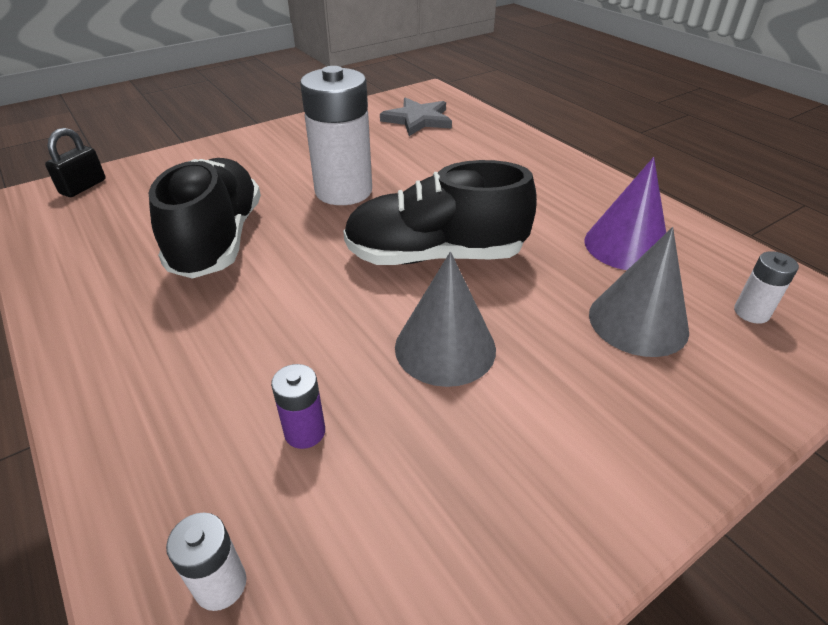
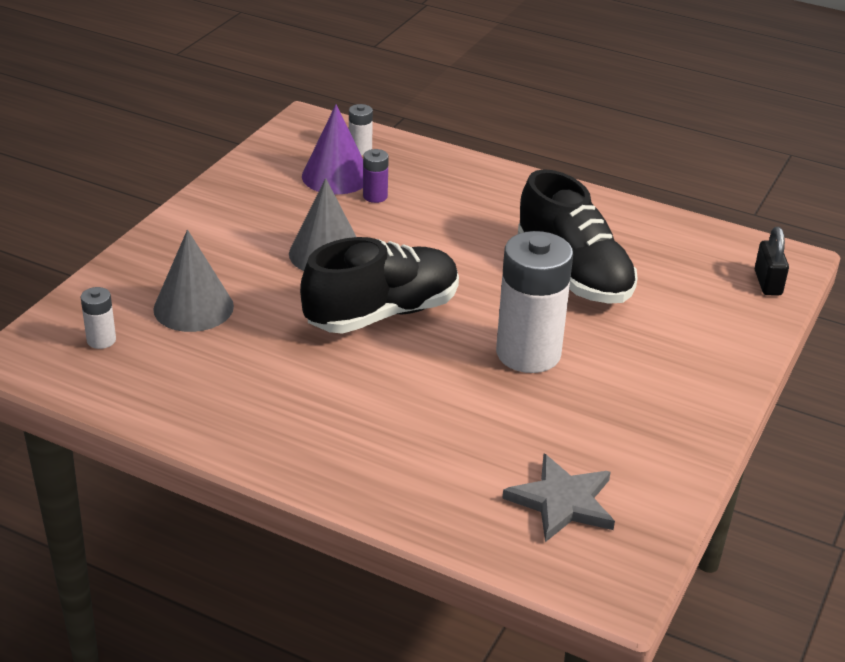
camera: 150 degrees right, 5 degrees down
(626, 246) = (215, 374): purple cone -> purple cone (336, 176)

